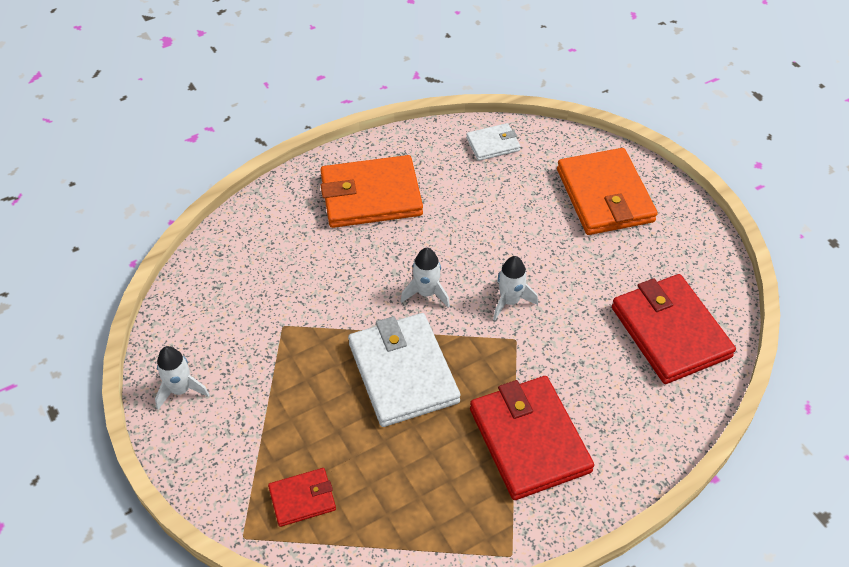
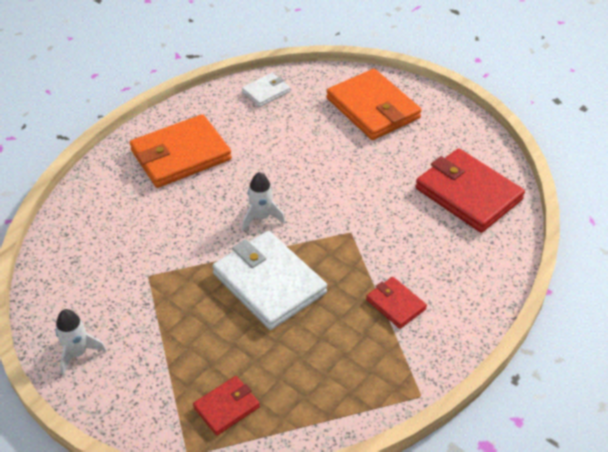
camera: 20 degrees left, 5 degrees down
(510, 301) = (333, 205): white rocket -> none
(529, 440) = (395, 304): red wallet -> red wallet, size x0.51

